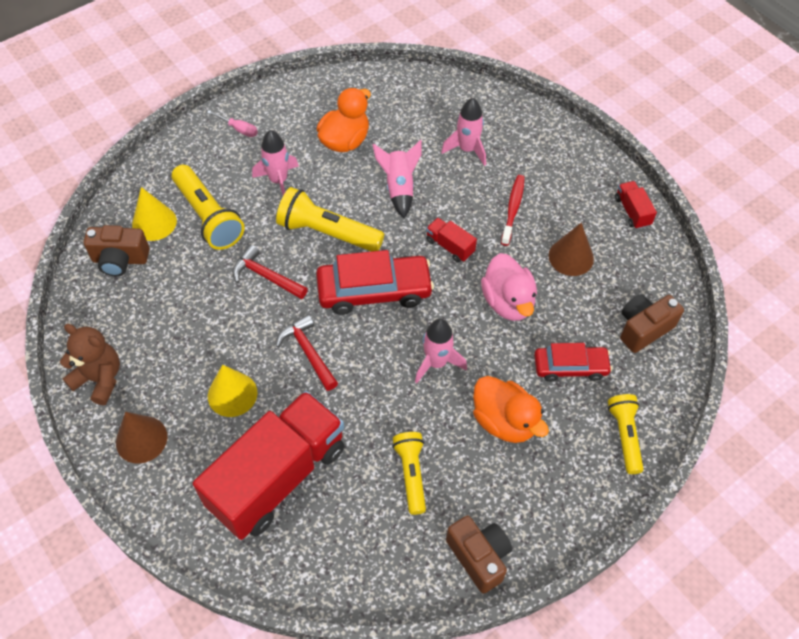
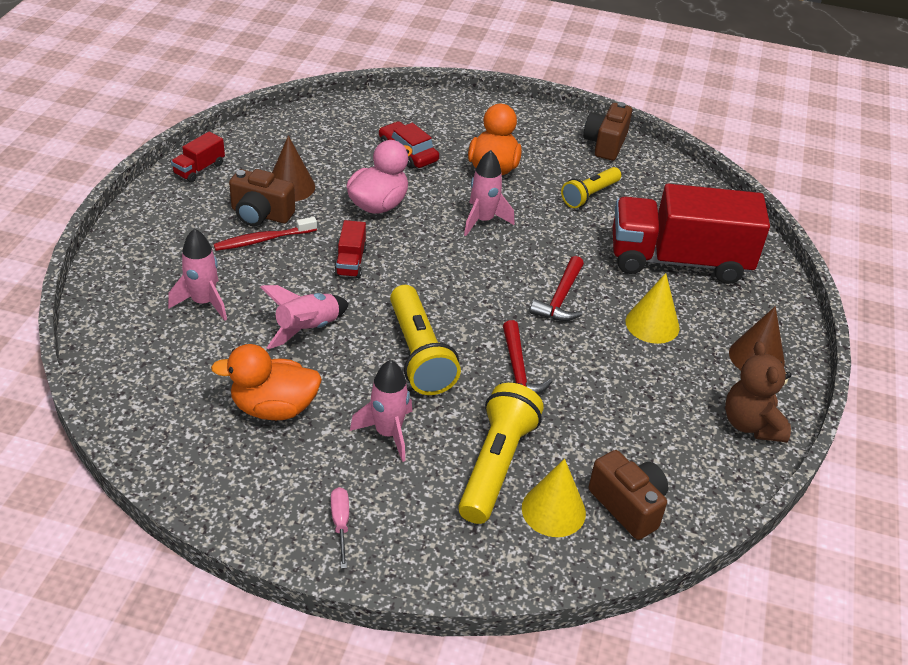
camera: 130 degrees left, 15 degrees down
(374, 291) = (452, 288): red car -> none
(625, 436) = (439, 112): yellow flashlight -> none
(643, 329) = (331, 129): brown camera -> brown camera (261, 214)

